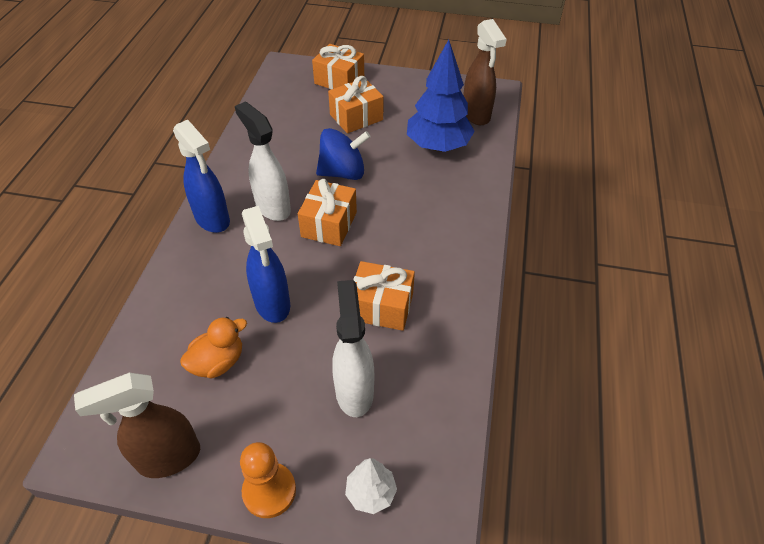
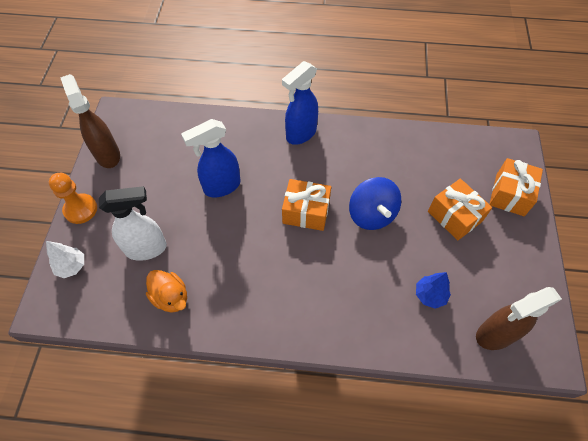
camera: 85 degrees right, 10 degrees up
(218, 362) = (173, 164): orange duck -> orange duck (171, 297)
(272, 207) = (320, 169): white spray bottle -> none
(381, 307) = (221, 260): orange gift -> none
(438, 146) = (430, 295): blue tree -> blue tree, size x0.49

